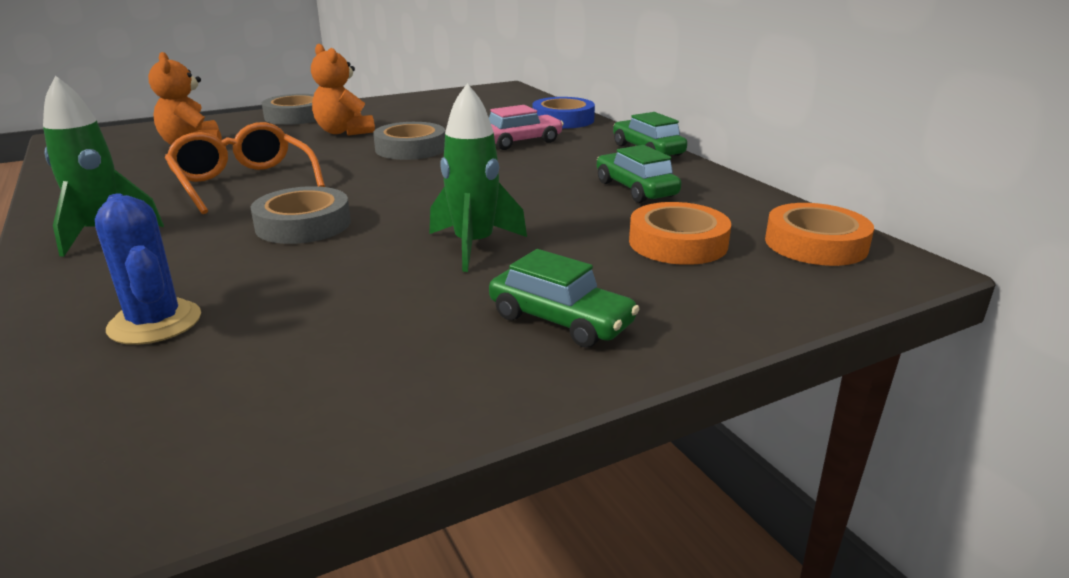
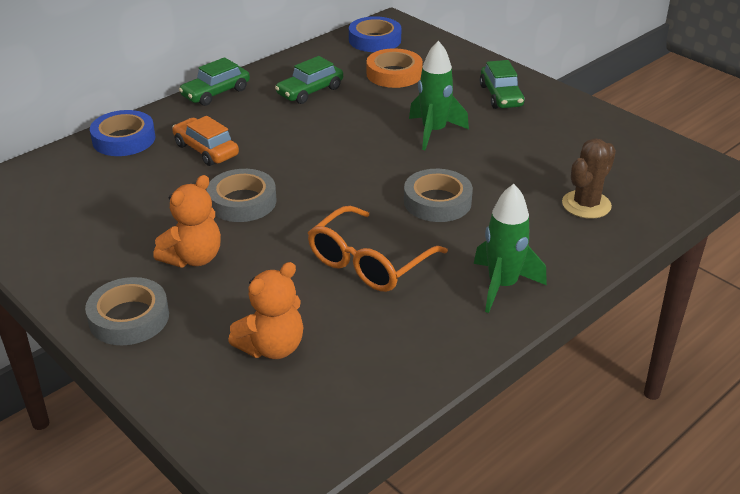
camera: 105 degrees left, 10 degrees up
(155, 323) = (586, 205): blue cactus -> brown cactus
(520, 142) = (206, 150): pink car -> orange car
(560, 320) = (501, 96): green car -> green car turned 150 degrees clockwise
(815, 244) = (375, 40): orange tape -> blue tape

